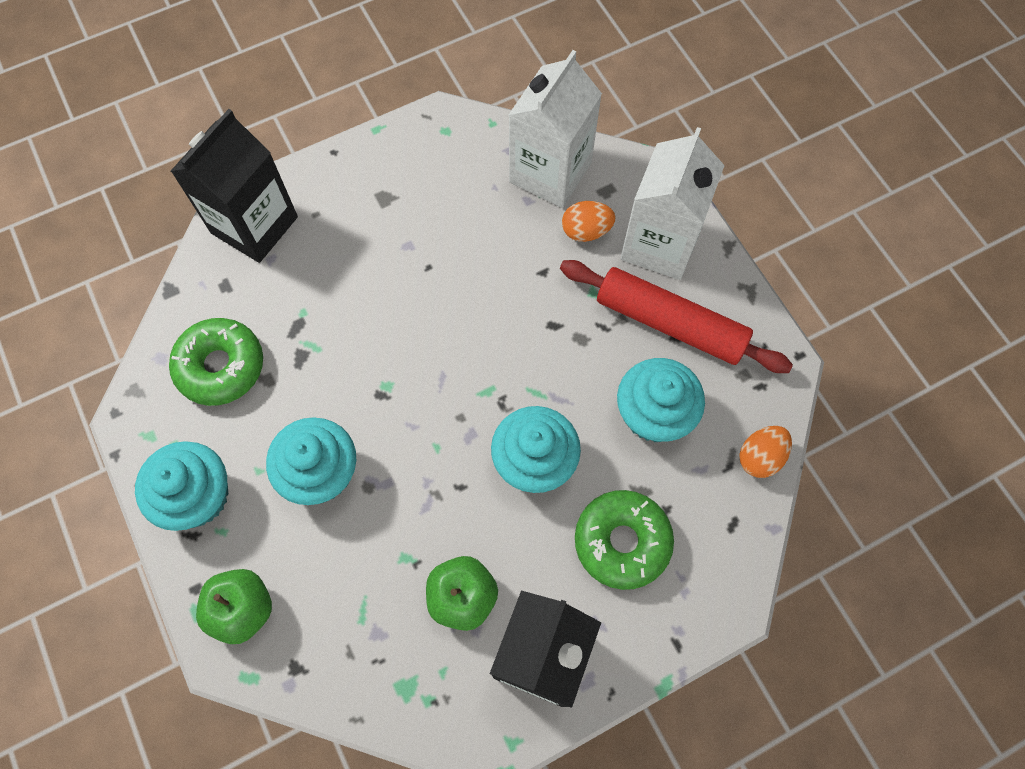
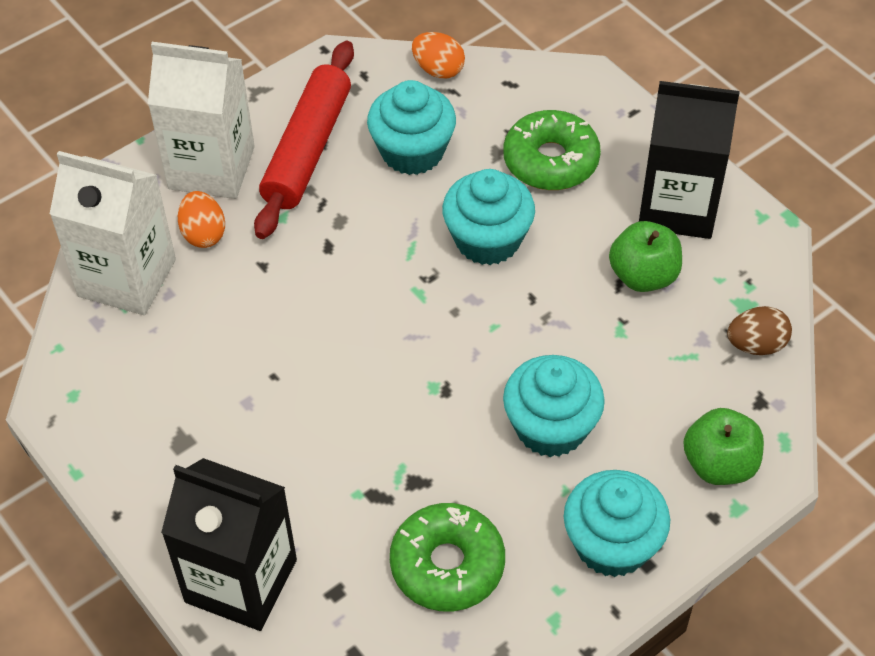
camera: 100 degrees left, 15 degrees down
(358, 684) = (756, 345): none -> brown egg

